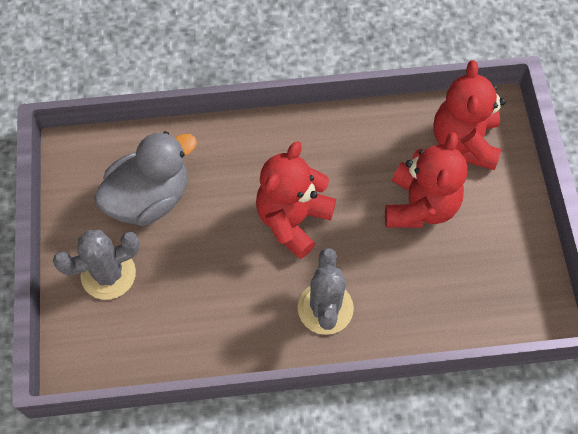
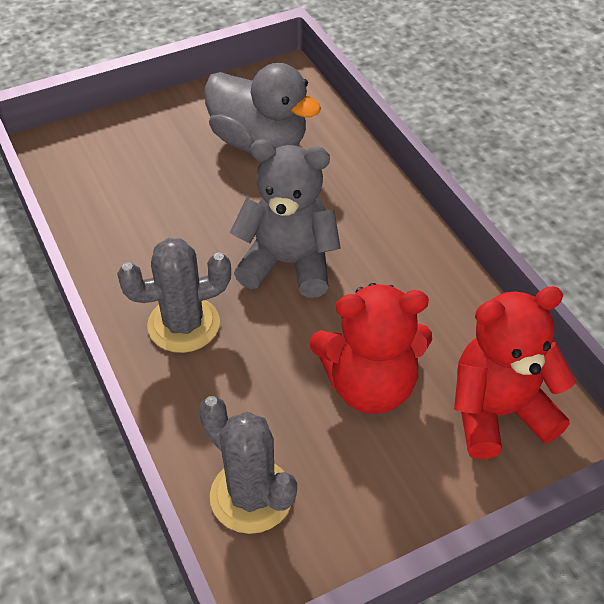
camera: 70 degrees right, 15 degrees down
(108, 274) = (159, 138): grey cactus -> grey cactus (251, 496)
(293, 220) = (288, 263): red teddy bear -> grey teddy bear

